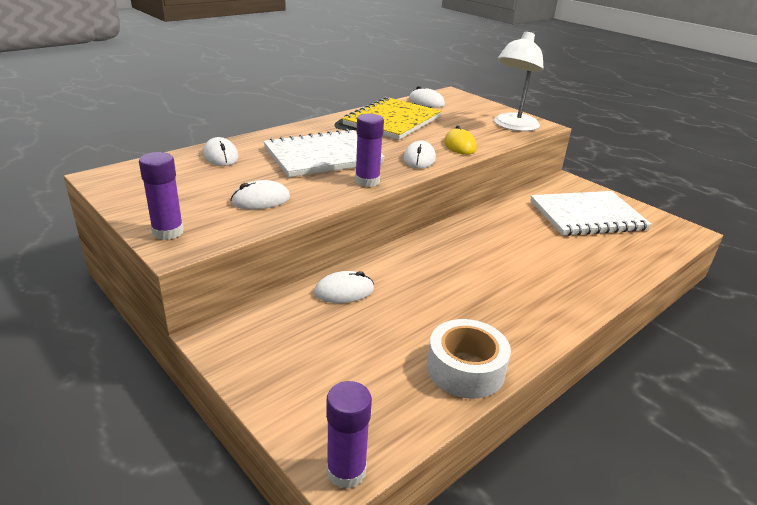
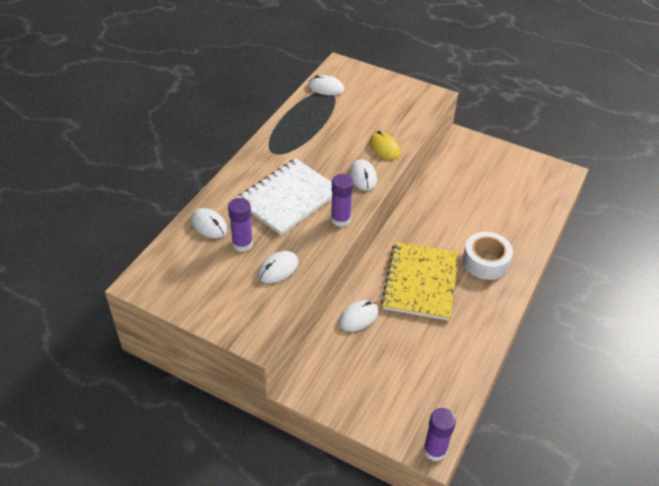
camera: 20 degrees left, 15 degrees up
(168, 232) = (239, 326): purple glue stick -> purple glue stick (242, 244)
(392, 121) = (314, 128): yellow notebook -> yellow notebook (420, 282)
(465, 369) = (466, 356): white tape -> white tape (485, 262)
(512, 126) = (413, 105): white lamp -> none
(587, 216) = (491, 178): white notebook -> none

